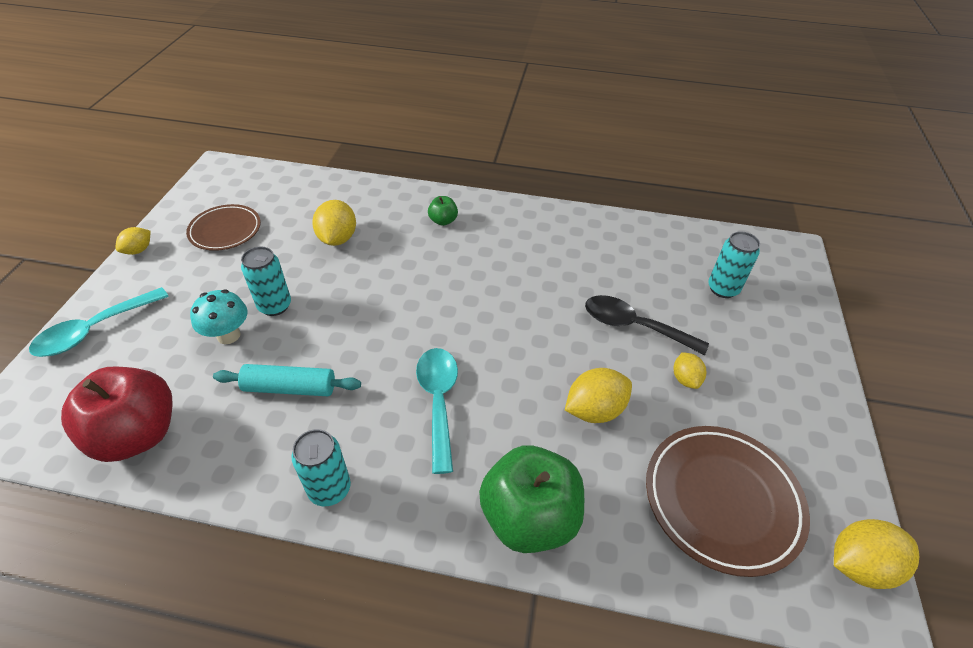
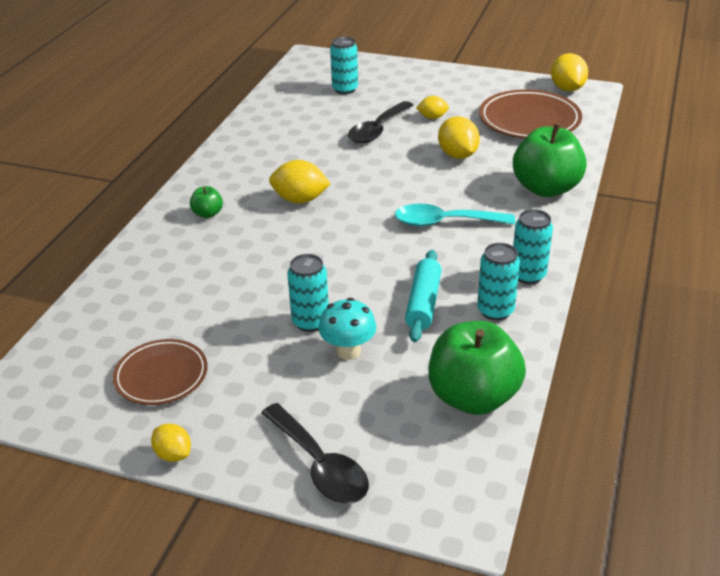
camera: 80 degrees left, 10 degrees down
(95, 330) = (319, 464): turquoise spoon -> black spoon
(137, 434) = (473, 397): red apple -> green apple
(267, 454) = (495, 311): none -> turquoise can
(337, 239) = (211, 283): yellow lemon -> yellow lemon (300, 200)

